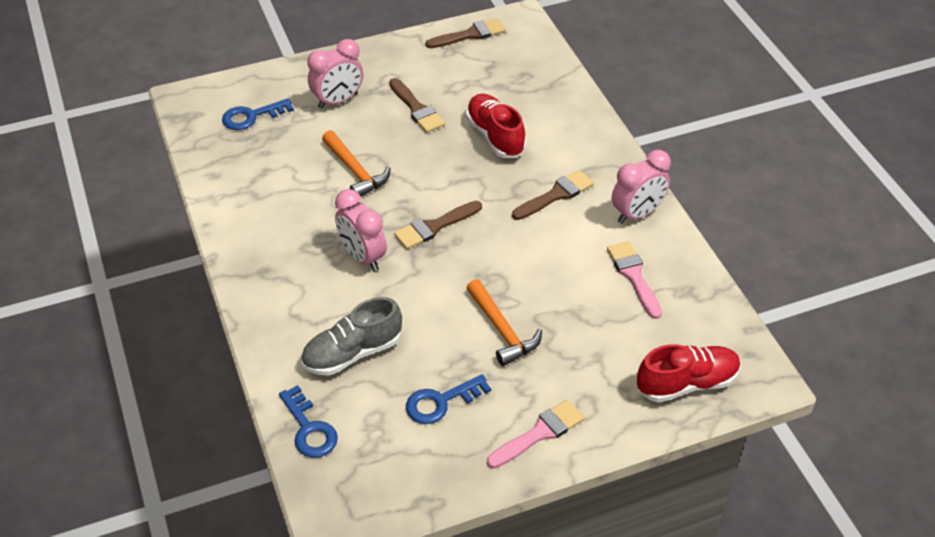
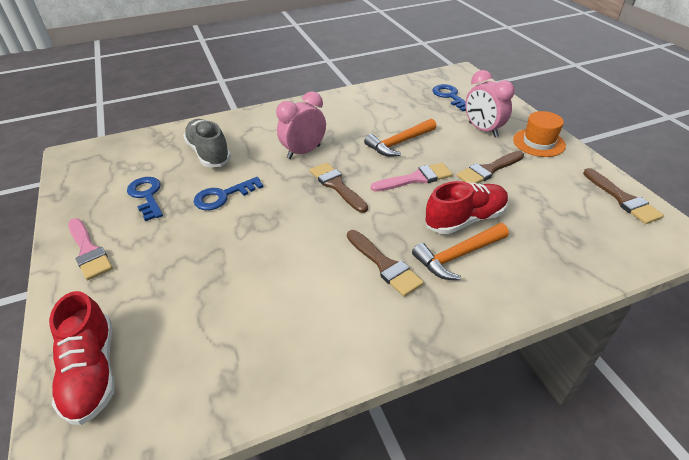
camera: 90 degrees right, 5 degrees down
(309, 429) = (150, 141): blue key -> blue key (223, 196)
(371, 64) = (538, 142): none -> orange hat
(502, 330) = (210, 227): orange hammer -> orange hammer (458, 256)
(633, 276) = (260, 329): pink brush -> pink brush (416, 178)
(637, 214) = (360, 338): pink clock -> none

